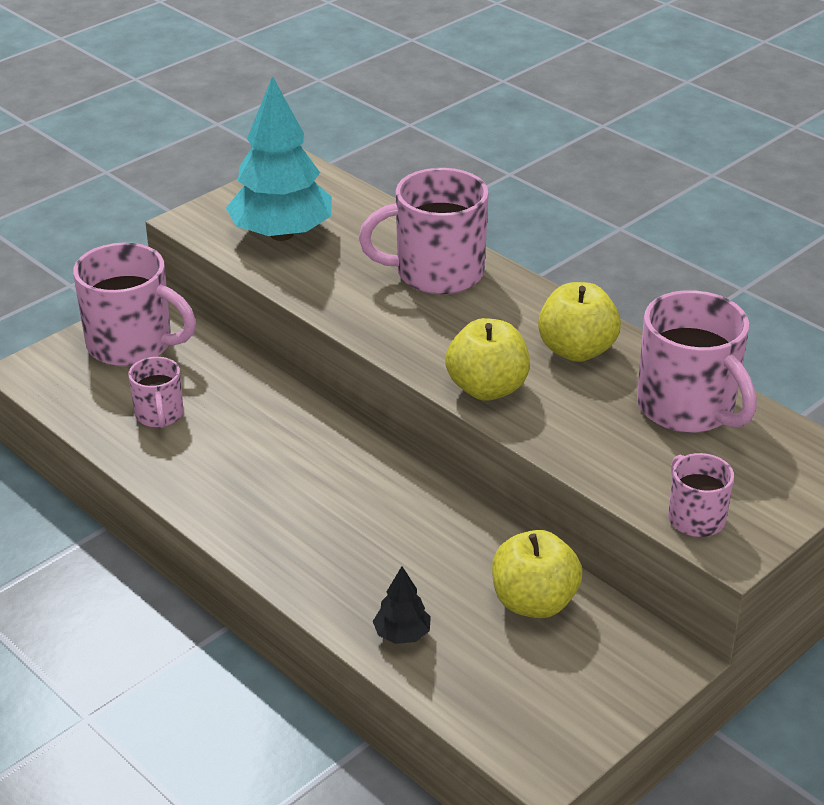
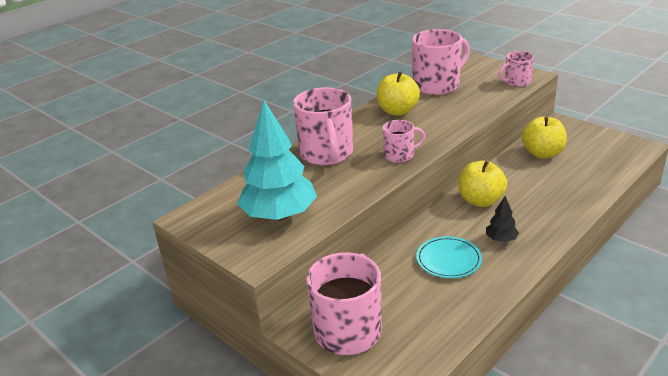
camera: 90 degrees left, 5 degrees down
(159, 415) = (433, 300): pink mug -> pink mug (400, 155)
(238, 439) = (448, 260): none -> turquoise plate
(402, 634) = (586, 186): black tree -> black tree (501, 239)
(487, 388) = (439, 131): yellow apple -> yellow apple (480, 201)

